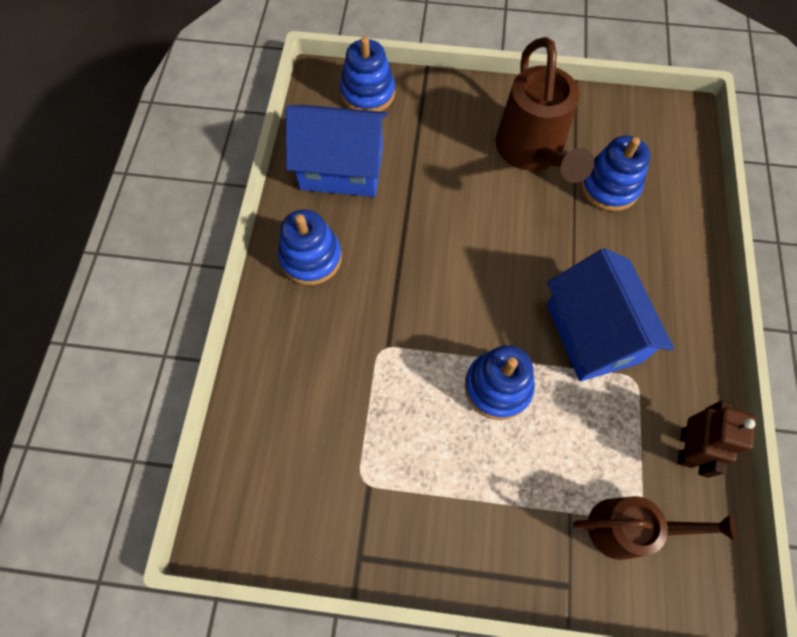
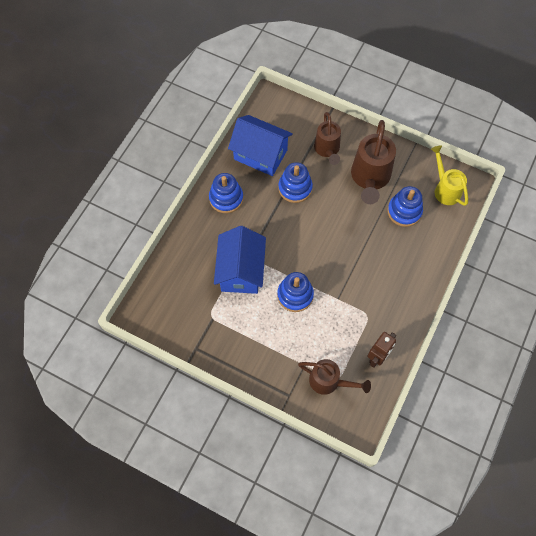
camera: 20 degrees right, 0 degrees up
(368, 93) = (292, 114): blue stacking toy -> blue stacking toy (295, 188)
(446, 129) = (327, 150): none -> brown watering can
(592, 333) = (356, 285): blue house -> blue house (241, 271)
(653, 134) = (445, 189): none -> yellow watering can

